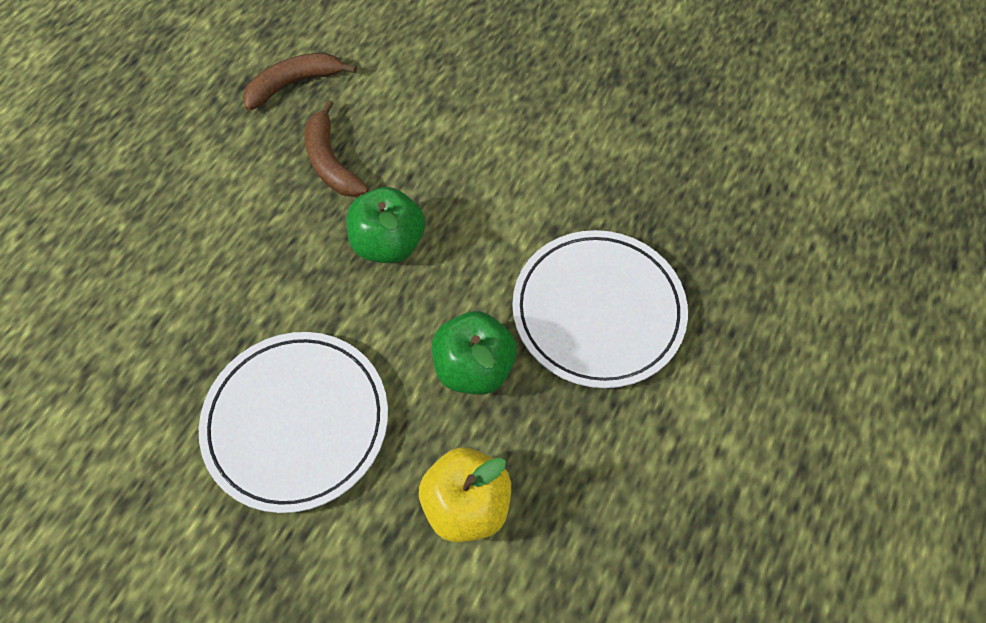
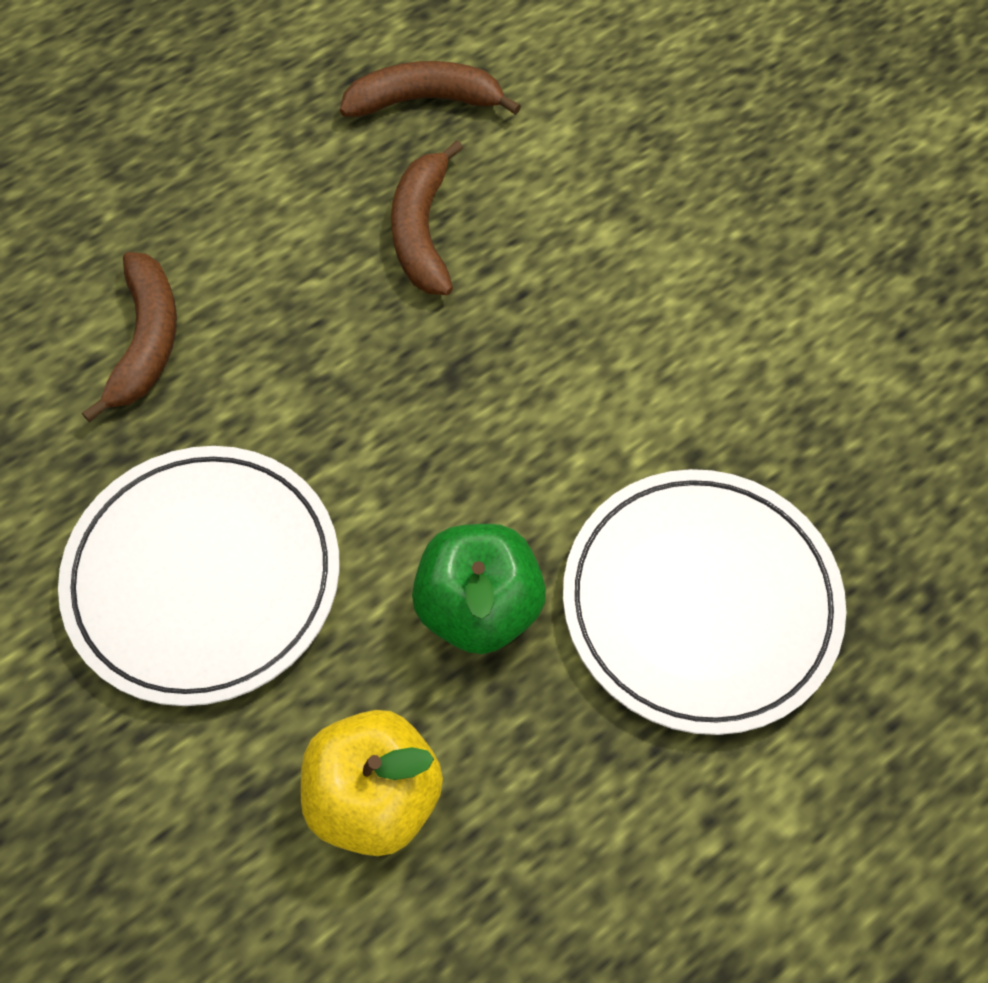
camera: 25 degrees right, 0 degrees up
(187, 293) = (147, 341): none -> brown banana
(389, 243) = (446, 379): green apple -> none

